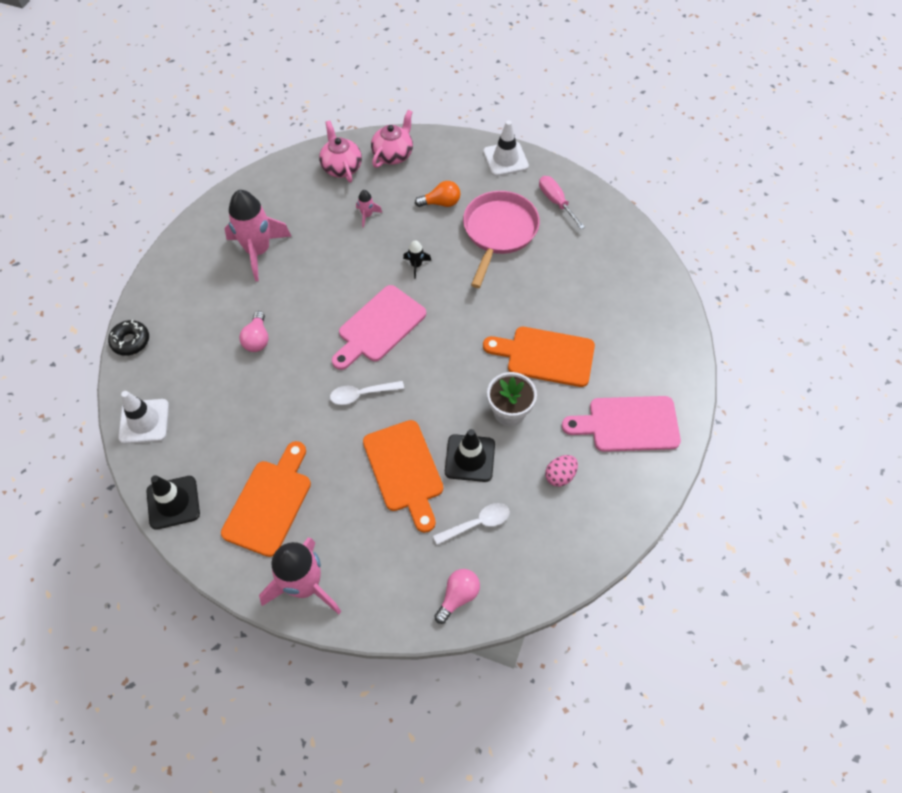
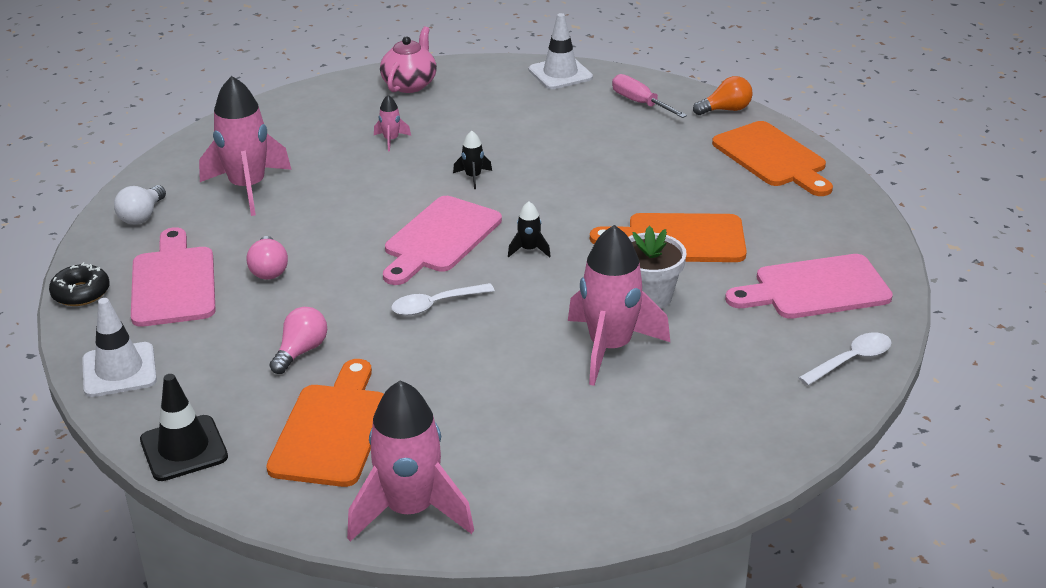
camera: 10 degrees left, 25 degrees down
(182, 269) = (142, 216): none -> white light bulb
(192, 341) = (173, 283): none -> pink cutting board
(341, 167) = (343, 102): pink teapot -> none
(405, 470) = (521, 371): orange cutting board -> orange cutting board (772, 158)
(438, 349) = (529, 250): none -> black rocket
(441, 203) = (488, 119): orange light bulb -> orange light bulb (725, 110)
(458, 596) = (643, 489): pink light bulb -> pink light bulb (301, 351)
(470, 458) = (610, 348): black traffic cone -> pink rocket
(477, 523) = (643, 411): white spoon -> white spoon (851, 360)
(498, 232) = (574, 136): pink pan -> none
(560, 476) = (742, 349): pink egg -> none

